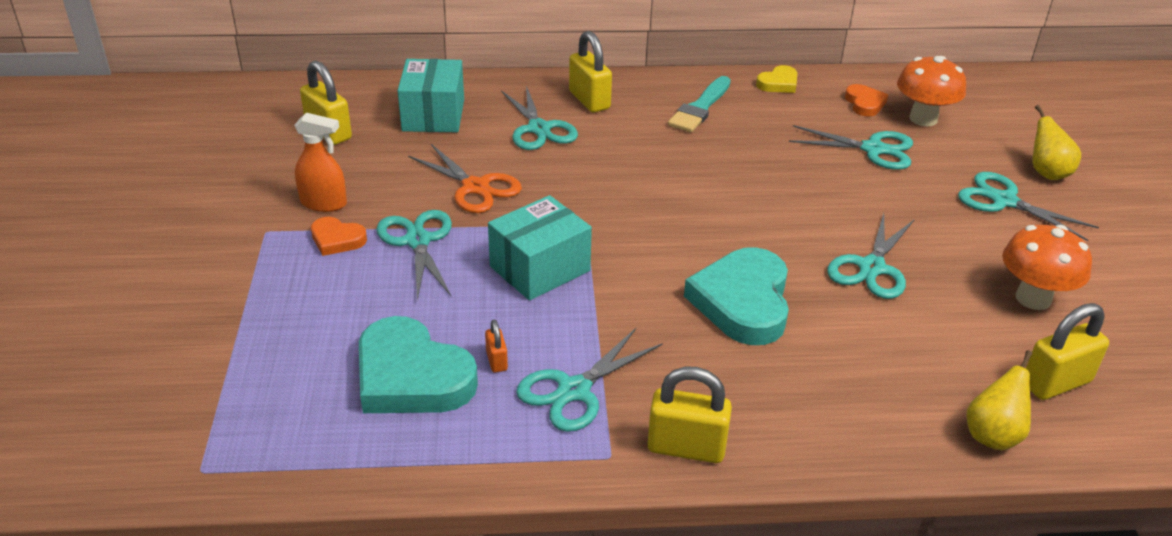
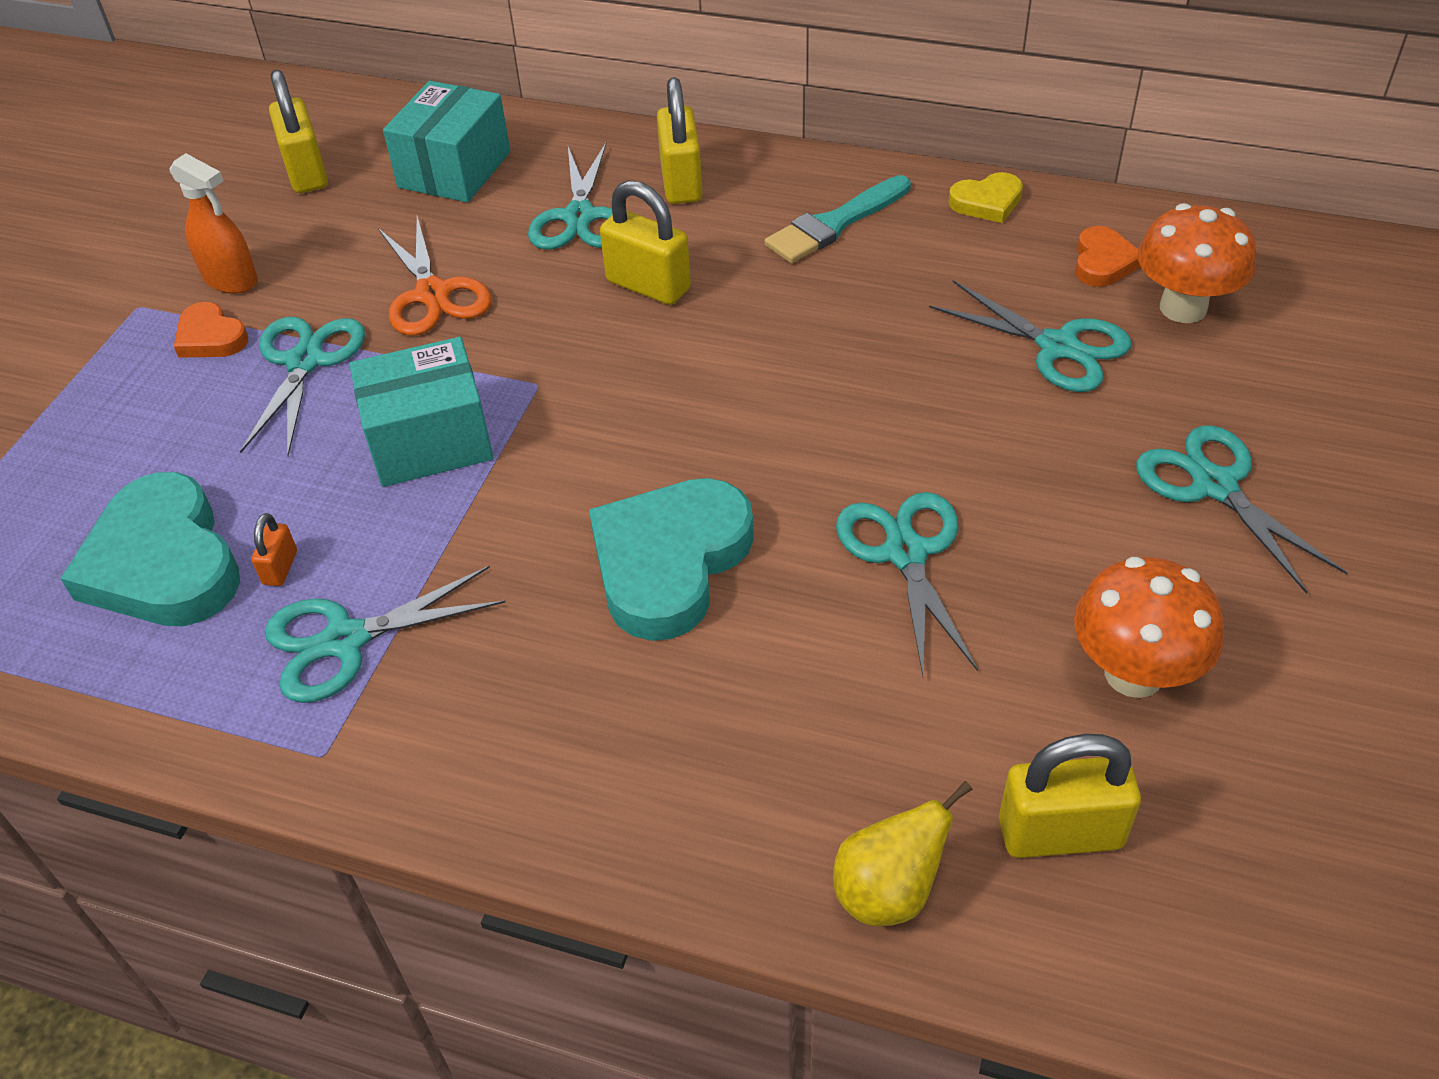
camera: 25 degrees right, 10 degrees up
(686, 447) = (429, 772): yellow padlock -> yellow padlock (648, 285)
(872, 268) = (905, 553): turquoise scissors -> turquoise scissors turned 120 degrees clockwise
(1047, 173) = (1331, 450): yellow pear -> none

